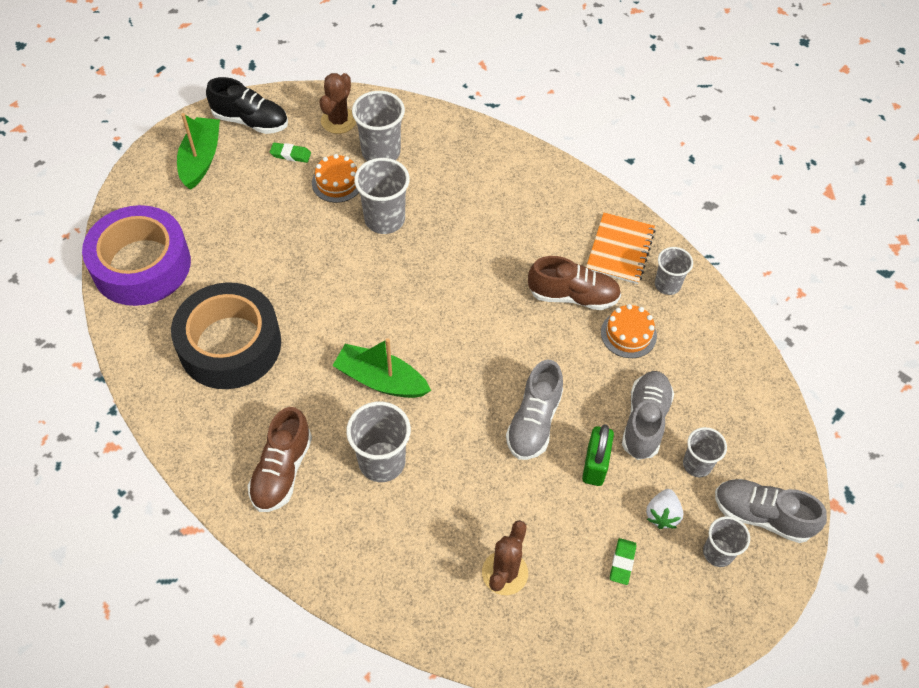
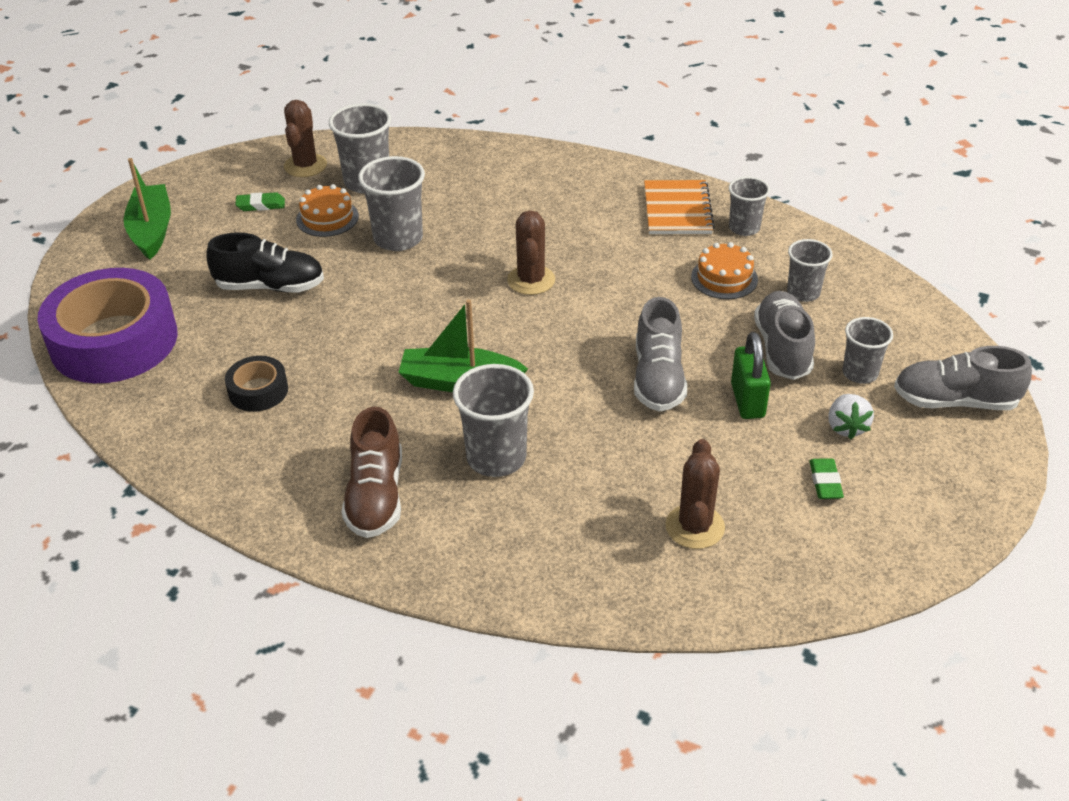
camera: 15 degrees left, 15 degrees down
(230, 344) = (258, 391): black tape -> black tape, size x0.45
(251, 121) = (200, 186): black shoe -> black shoe (270, 286)
(473, 292) = (531, 280): none -> brown cactus
(573, 296) = (646, 259): brown shoe -> none
(718, 553) = (926, 446): grey cup -> grey cup (803, 293)

